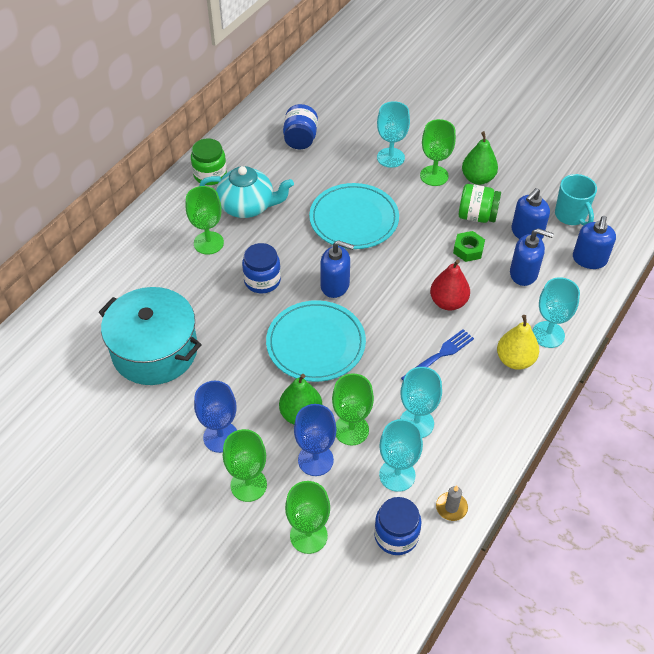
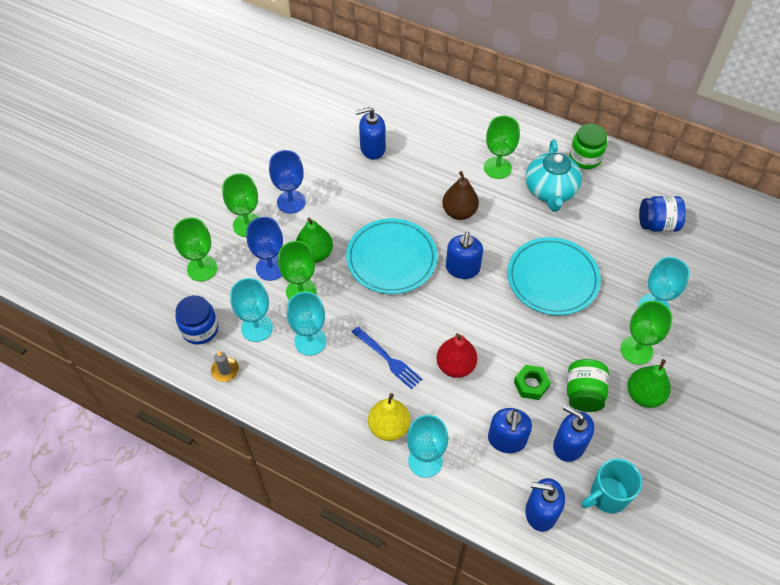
camera: 85 degrees right, 5 degrees up
(155, 351) = (372, 148): turquoise pot -> blue soap dispenser
(262, 280) = (459, 212): blue jar -> brown pear

